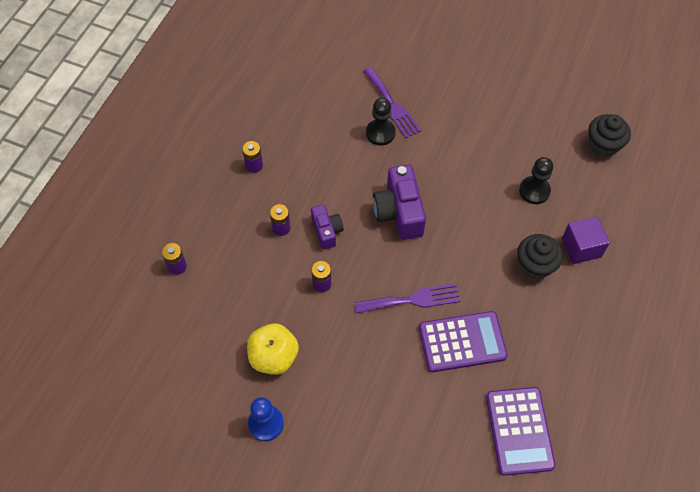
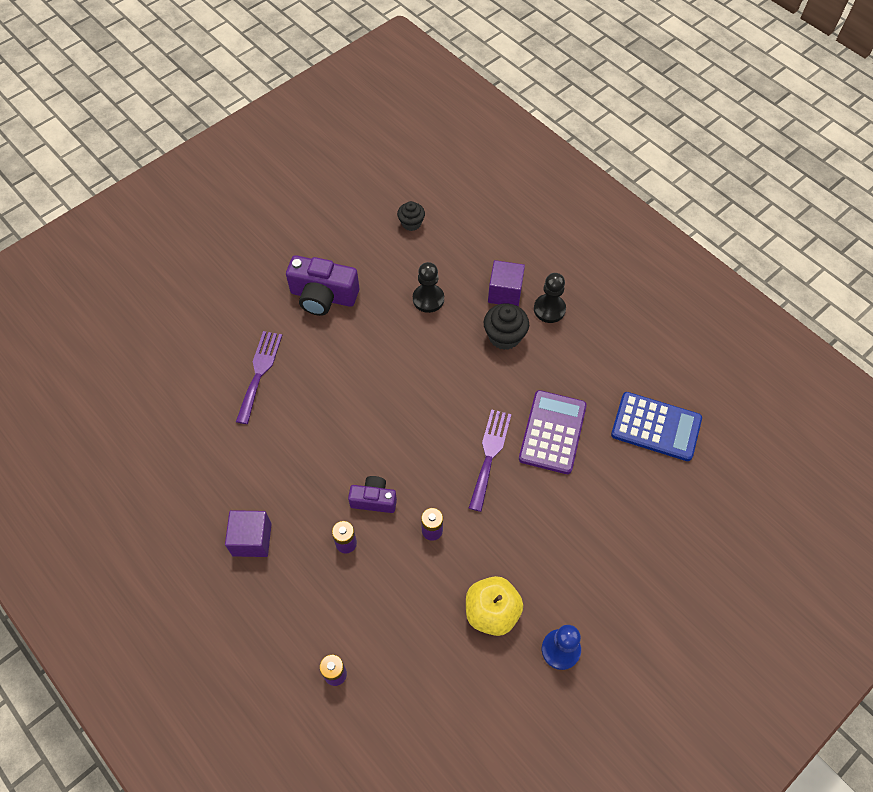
camera: 65 degrees left, 0 degrees up
(254, 165) = (252, 539): purple battery -> purple cube
(380, 133) = (286, 398): black pawn -> black pawn (549, 309)
(392, 105) = (259, 372): purple fork -> purple fork turned 75 degrees counterclockwise
(399, 212) = (388, 423): purple camera -> purple camera (323, 296)
(519, 431) = (656, 427): purple calculator -> blue calculator
(603, 145) = (411, 223): black cupcake -> black cupcake, size x0.66

